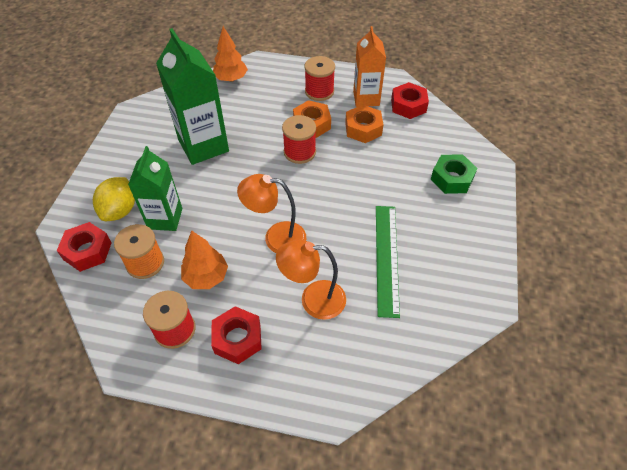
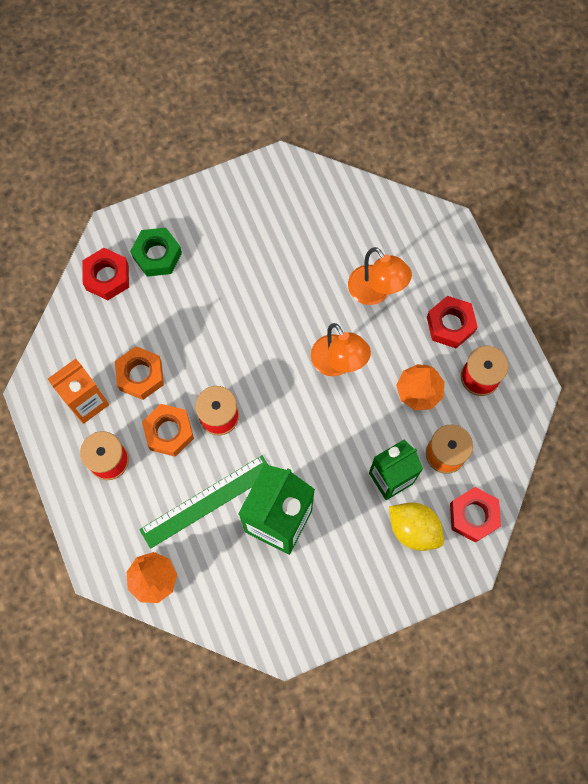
camera: 125 degrees left, 20 degrees up
(120, 210) = (414, 529): yellow lemon -> yellow lemon turned 60 degrees clockwise
(386, 258) = (292, 261): green ruler -> green ruler (207, 501)
(408, 105) = (70, 351): red nut -> red nut (107, 277)

